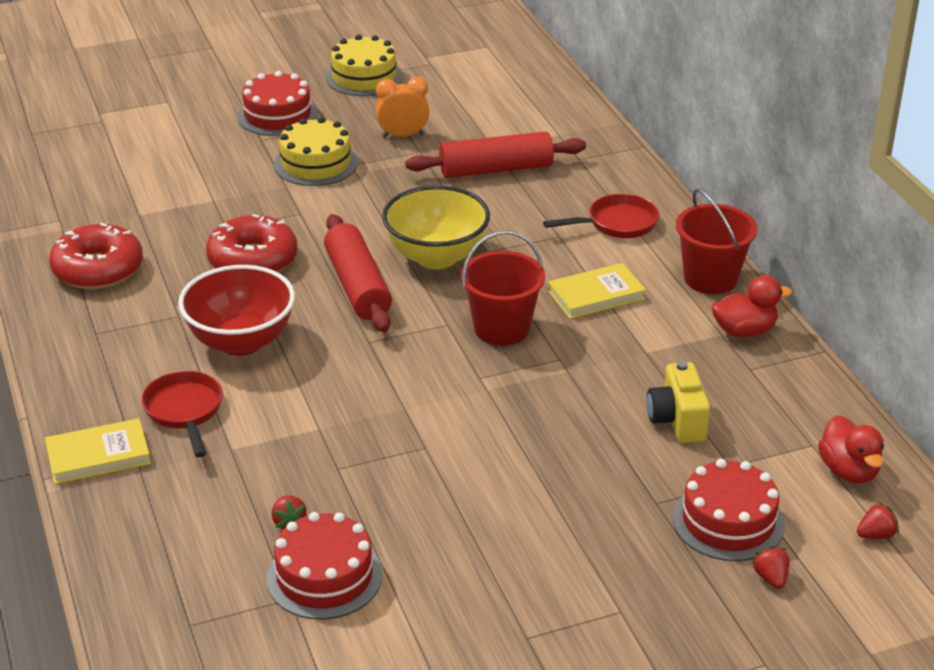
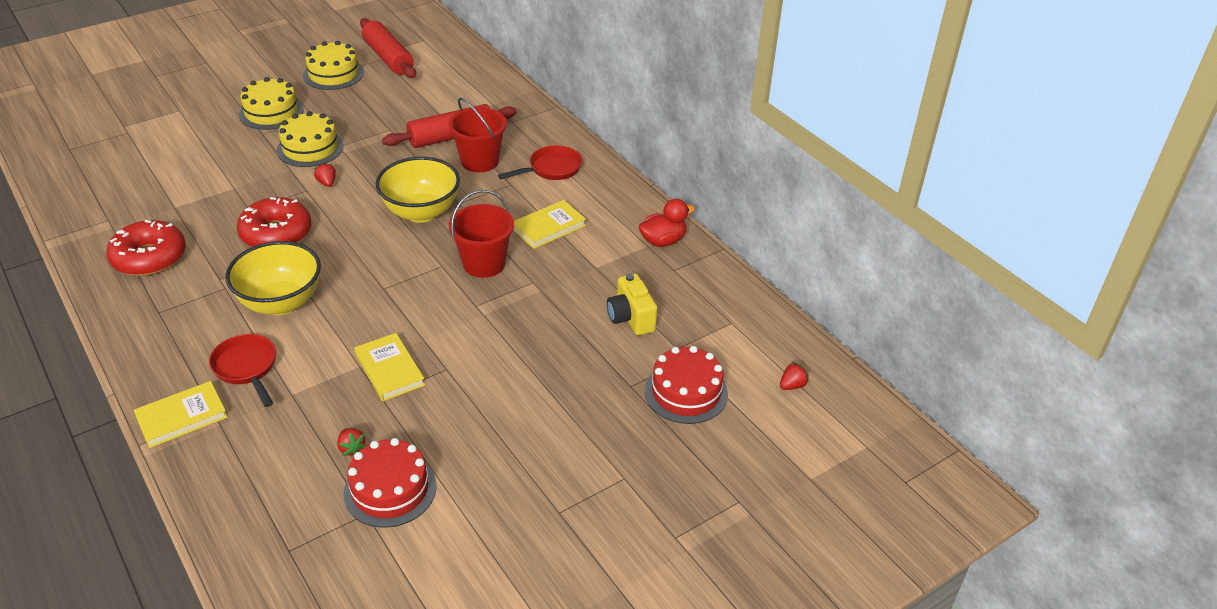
camera: 15 degrees left, 5 degrees up
(241, 342) = (281, 303): red bowl -> yellow bowl
(277, 115) = (271, 112): red cake -> yellow cake
(355, 438) = (389, 370): none -> yellow book
(358, 286) = (365, 244): red rolling pin -> red rolling pin (388, 58)
(403, 136) = (374, 118): orange clock -> none
(710, 278) = (629, 203): red bucket -> red bucket (480, 161)
(771, 578) = (727, 432): red strawberry -> red strawberry (327, 183)
(848, 471) = (762, 339): red duck -> none

